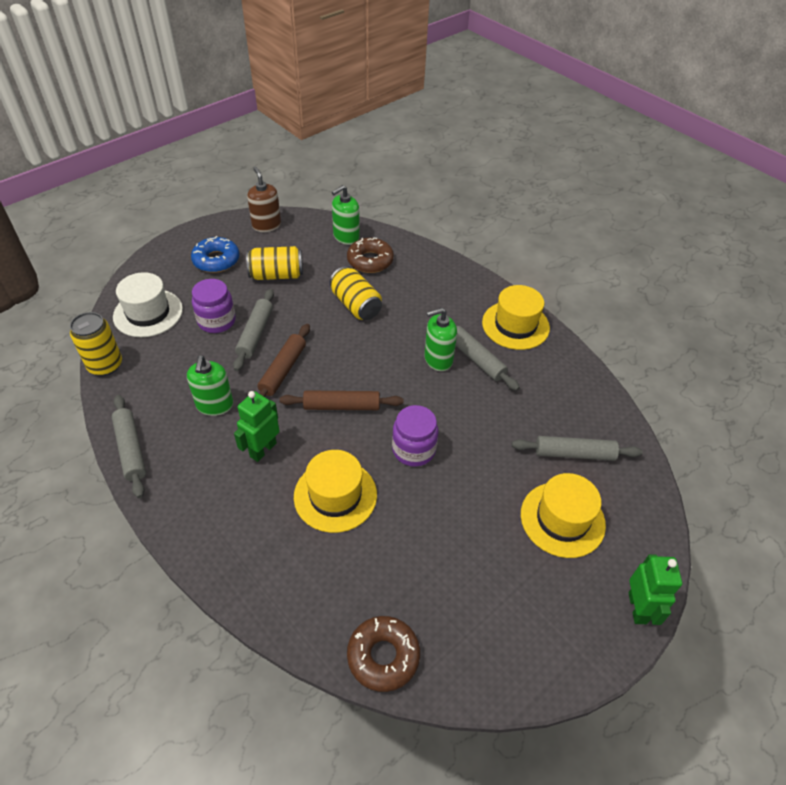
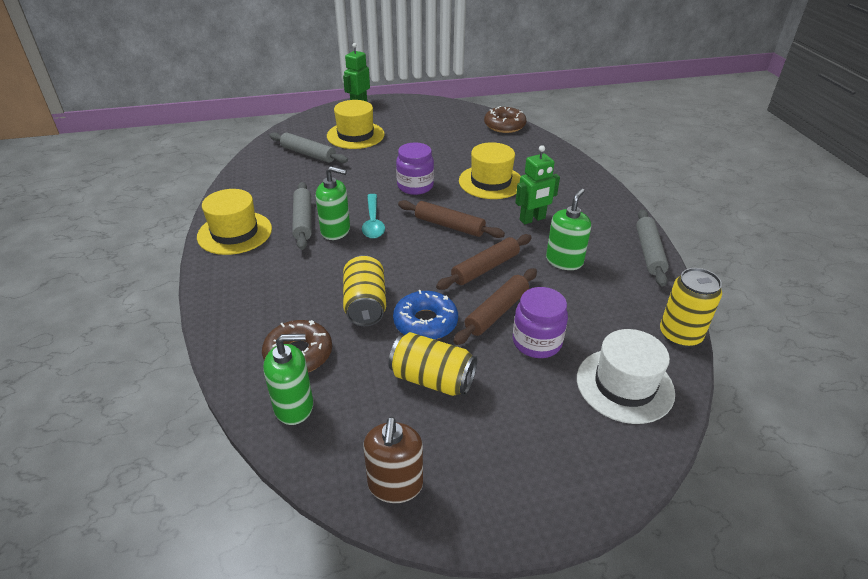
camera: 150 degrees left, 10 degrees down
(216, 260) = (507, 440): blue donut -> blue donut (425, 322)
(255, 334) = (497, 312): grey rolling pin -> brown rolling pin
(414, 382) = (373, 222): none -> turquoise spoon

